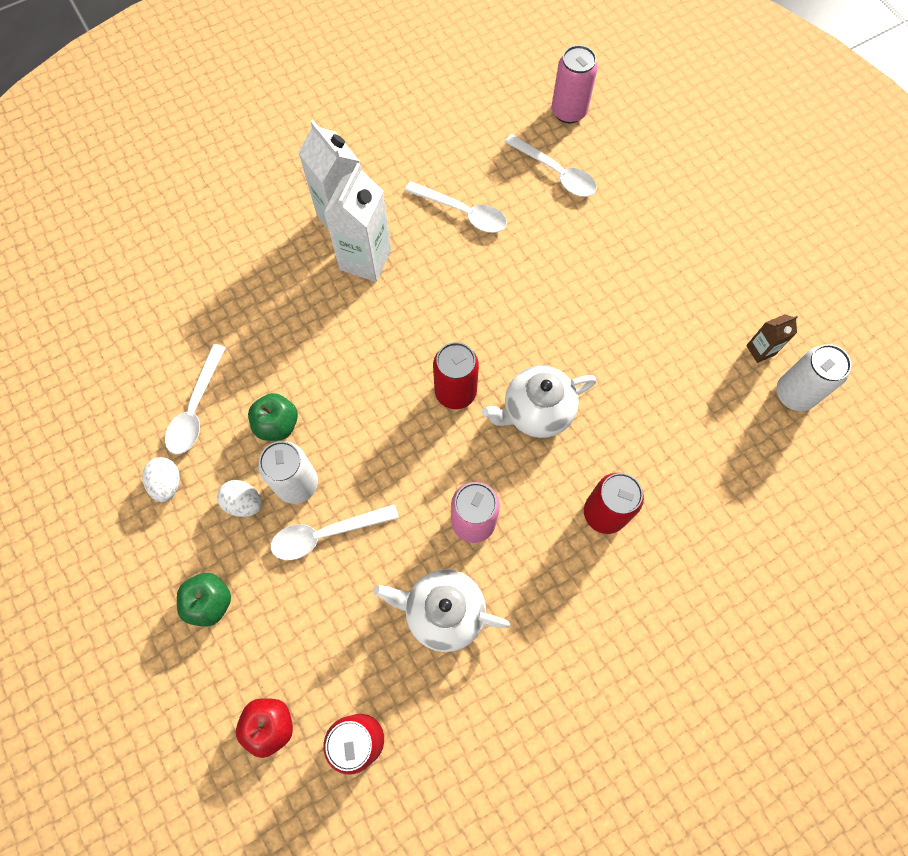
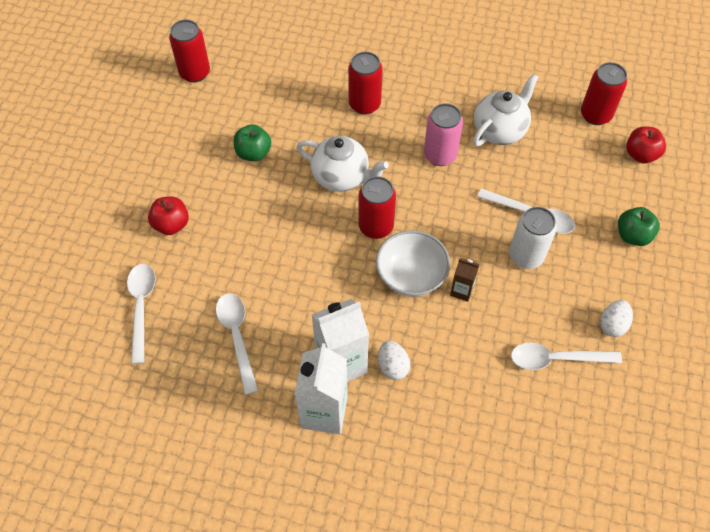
camera: 135 degrees left, 10 degrees down
(196, 408) = (556, 359): white spoon -> white spoon turned 150 degrees counterclockwise
(244, 503) = (569, 272): white egg -> white egg (393, 366)
(277, 424) = (508, 301): green apple -> green apple (253, 153)
(381, 374) = (411, 276): none -> white bowl
(443, 612) = (500, 130): white teapot -> white teapot turned 105 degrees counterclockwise
(568, 111) = (69, 345): pink can -> none
(617, 245) = (171, 224): none -> red apple
(760, 350) = (179, 104): brown carton -> brown carton (461, 291)
(794, 394) = (195, 73): white can -> red can

